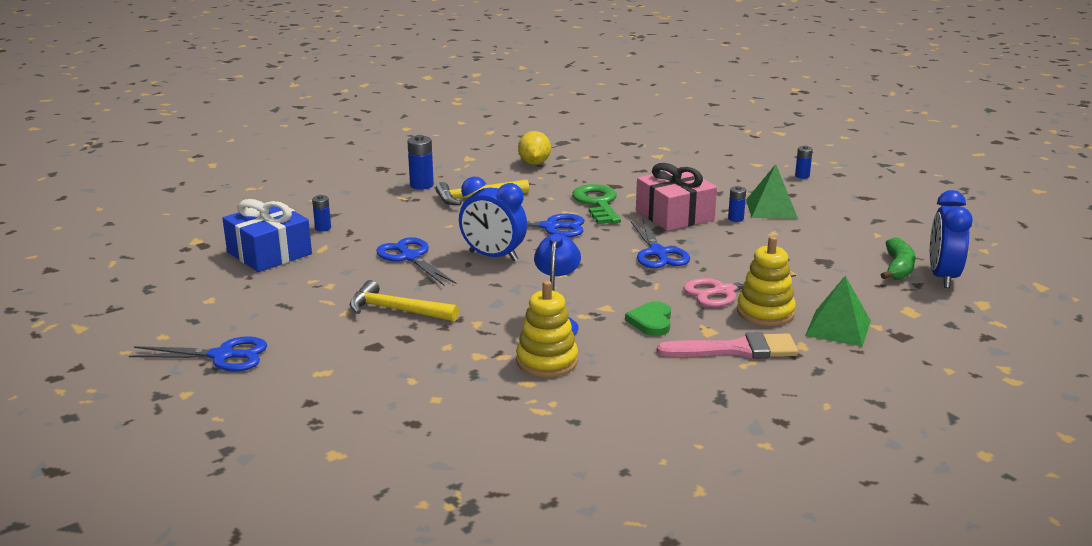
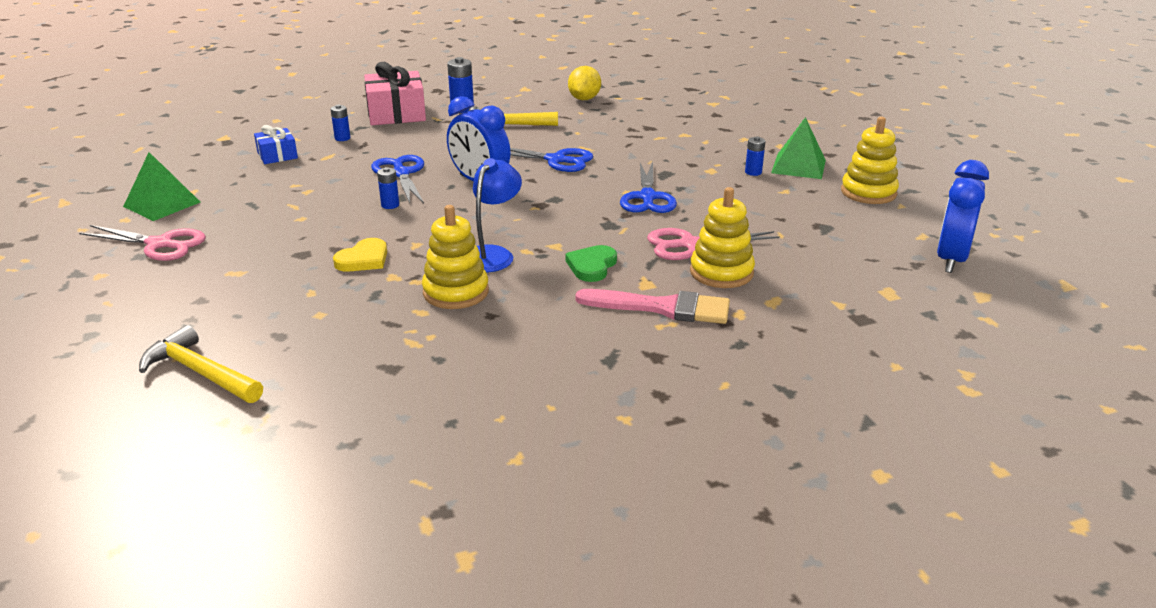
camera: 15 degrees right, 5 degrees up
(222, 356) = (160, 244): blue scissors -> pink scissors
(269, 253) = (277, 155): blue gift -> blue gift, size x0.56
(397, 310) = (350, 222): yellow hammer -> yellow hammer (200, 372)
(438, 343) = (363, 259): none -> yellow heart
(597, 203) = (619, 142): green key -> none
(674, 215) = (691, 162): pink gift -> pink gift (396, 113)
(802, 176) = (854, 137): blue battery -> blue battery (390, 205)
(838, 328) = (793, 300): green pyramid -> green pyramid (162, 204)
(844, 226) = (868, 192): none -> yellow stacking toy
(898, 268) = (904, 244): green banana -> none

